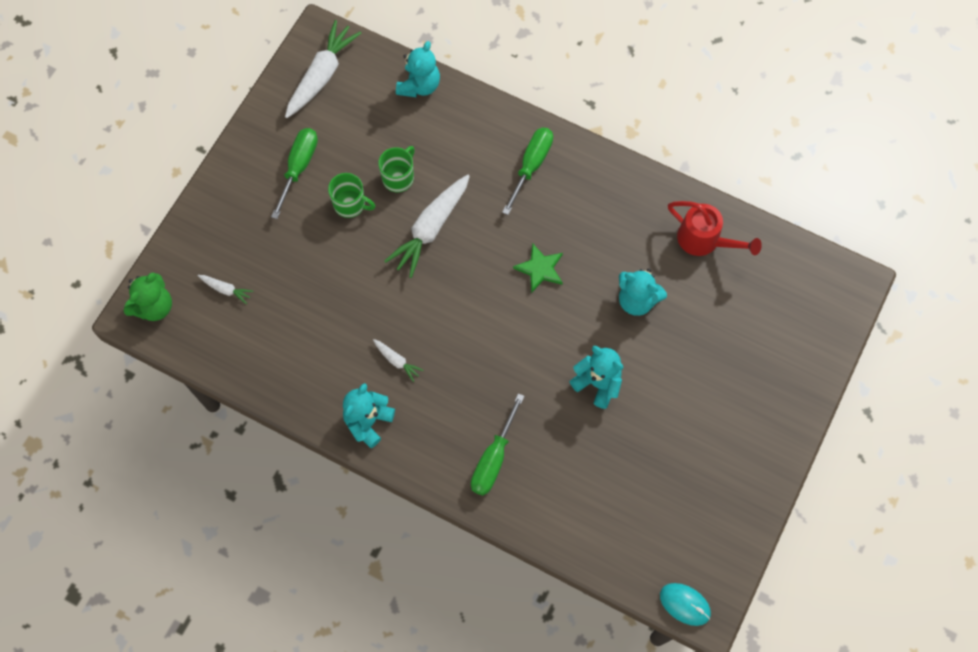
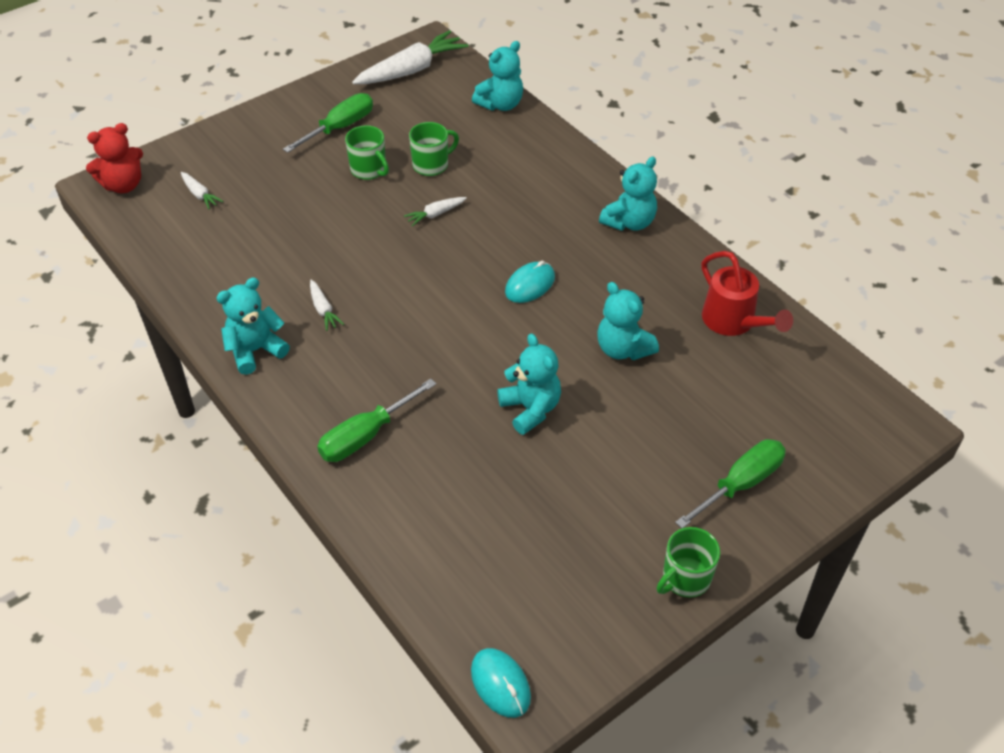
camera: 25 degrees right, 20 degrees down
(154, 306) = (123, 185): green teddy bear -> red teddy bear
(430, 229) = (435, 214): white carrot -> white carrot, size x0.47
(531, 166) = (574, 198): green screwdriver -> green screwdriver (740, 484)
(540, 269) = (530, 285): green star -> turquoise mouse
(585, 173) = (629, 222): none -> turquoise teddy bear
(764, 473) = (685, 578): none -> green mug

